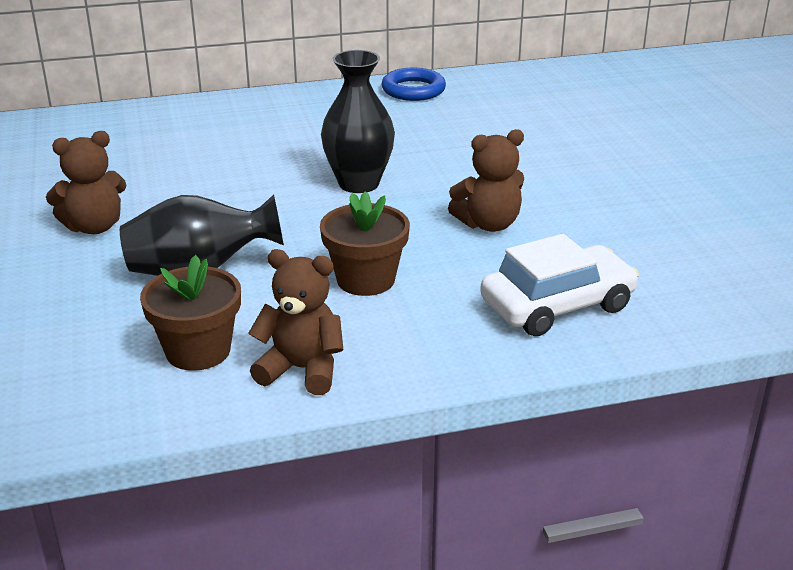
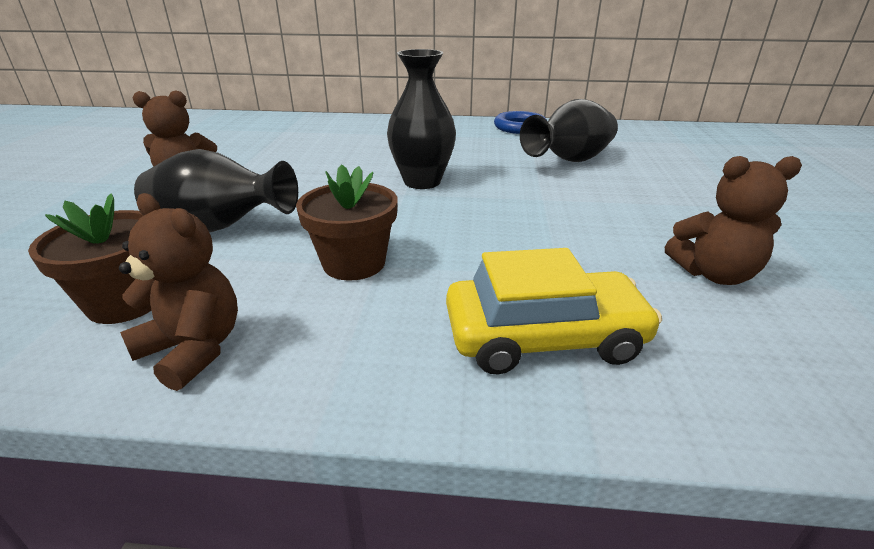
camera: 20 degrees right, 0 degrees up
(488, 224) = (517, 233): brown teddy bear -> brown teddy bear (714, 274)
(493, 131) = (570, 161): none -> black vase
(557, 305) = (544, 337): white car -> yellow car

